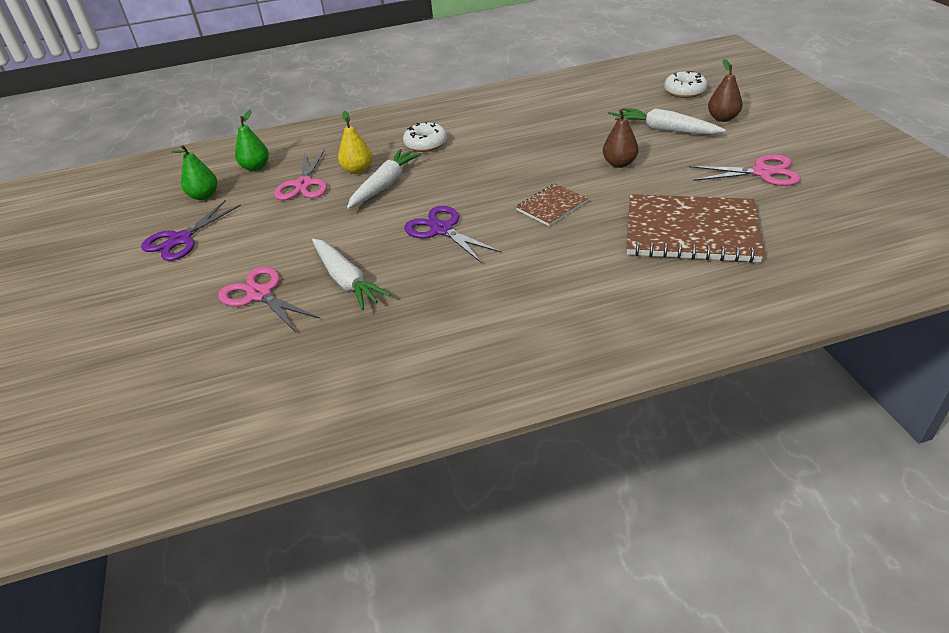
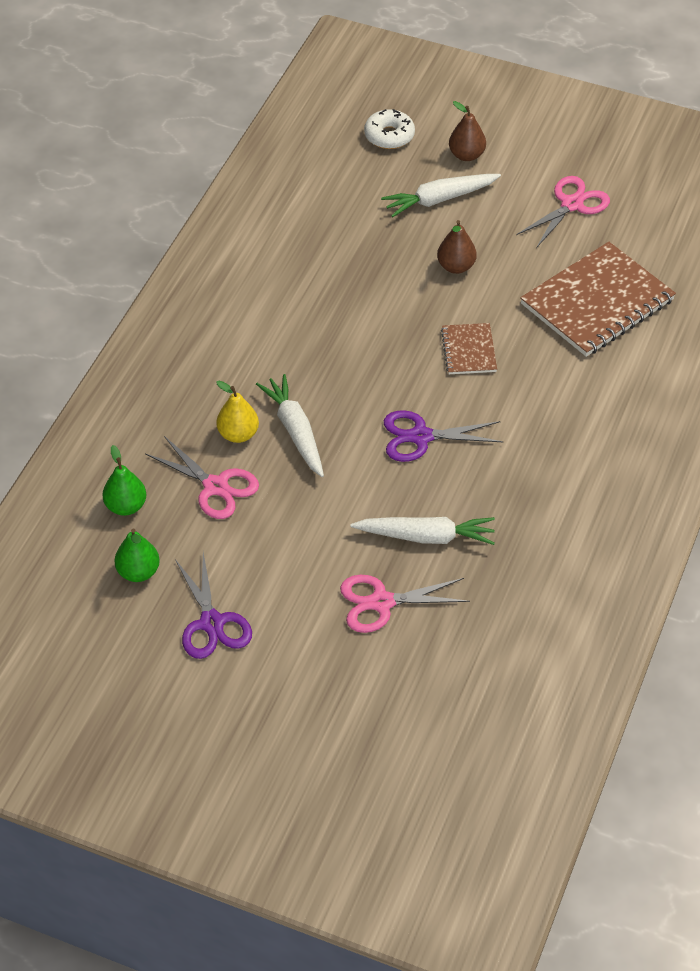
camera: 55 degrees left, 10 degrees up
(426, 144) = (250, 359): white donut -> none

